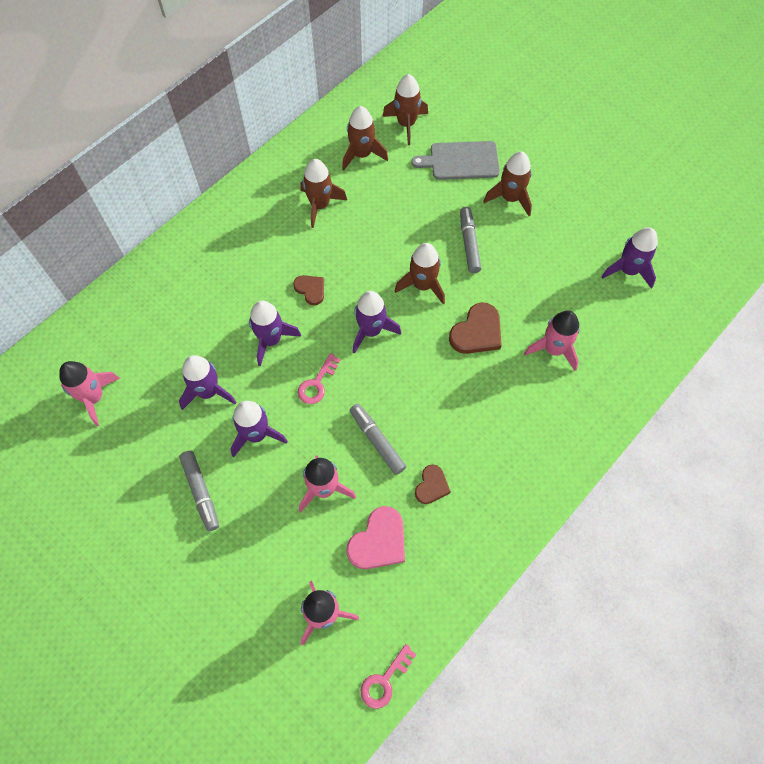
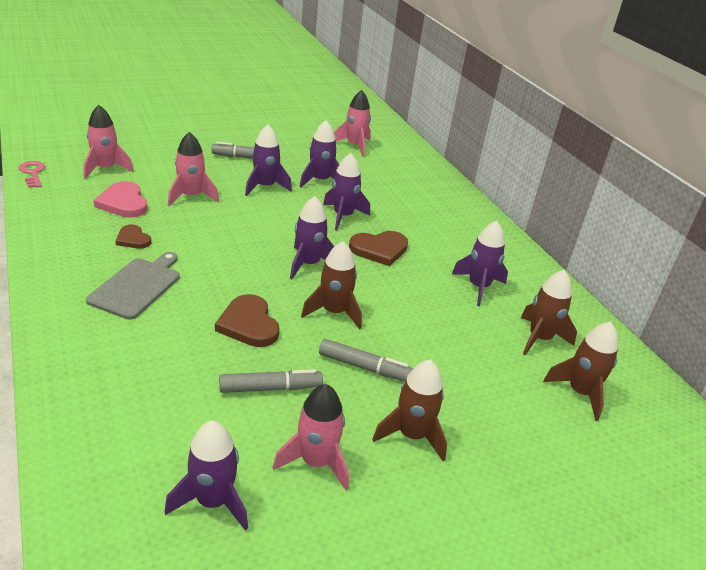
camera: 110 degrees right, 30 degrees down
(310, 289) = (379, 249): brown heart -> brown heart, size x1.63
(317, 383) = (282, 222): pink key -> none
(320, 205) = (478, 287): brown rocket -> purple rocket
(377, 441) = (201, 230): grey marker -> grey marker (270, 388)
(461, 161) = (498, 416): grey cutting board -> grey cutting board (137, 286)
(553, 349) = (175, 368): pink rocket -> pink rocket (316, 462)

